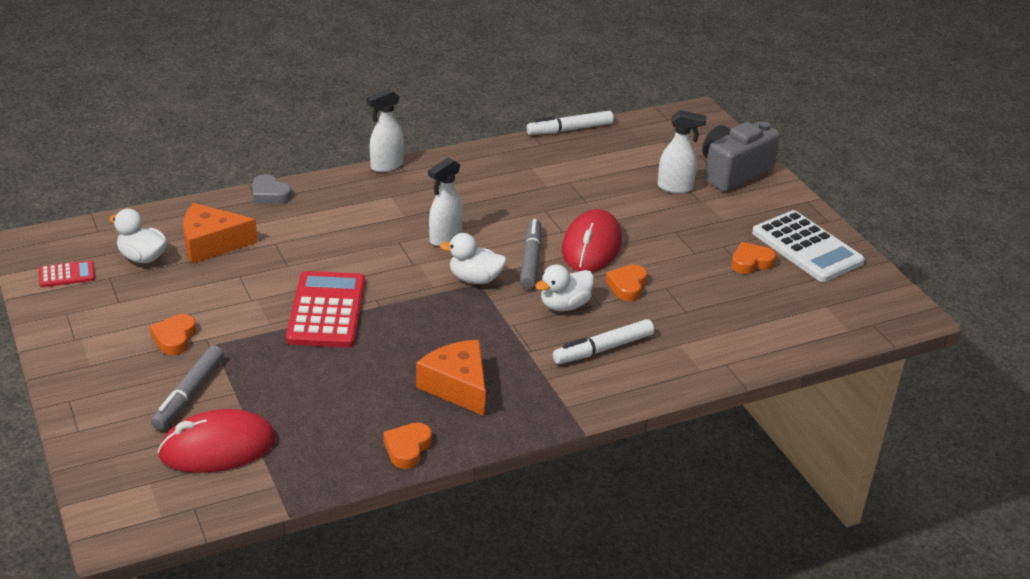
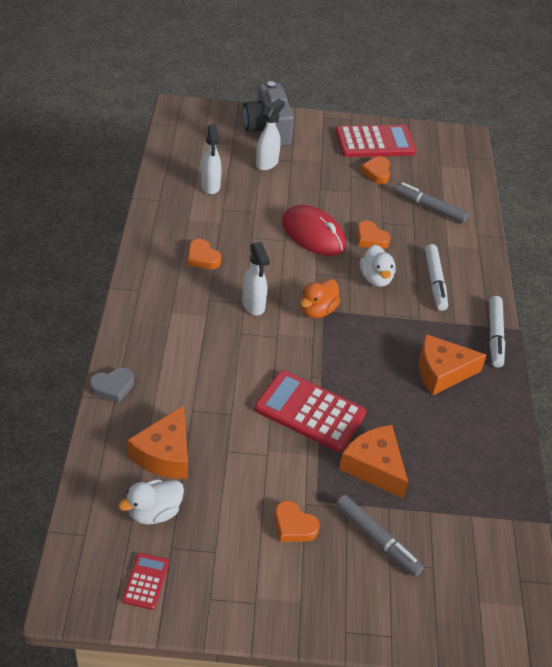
camera: 65 degrees left, 10 degrees up
(218, 448) = (454, 541): red mouse -> none
(282, 370) = (374, 467): none -> orange cheese
(386, 166) = (123, 298): white spray bottle -> white spray bottle (210, 186)
(407, 448) = (500, 427): orange heart -> orange heart (202, 258)
(475, 279) = (317, 310): white duck -> orange duck
(531, 260) = (311, 271): grey marker -> grey marker (429, 207)
(569, 129) = (150, 177): white marker -> white marker (495, 336)
(807, 247) = (375, 142): white calculator -> red calculator

